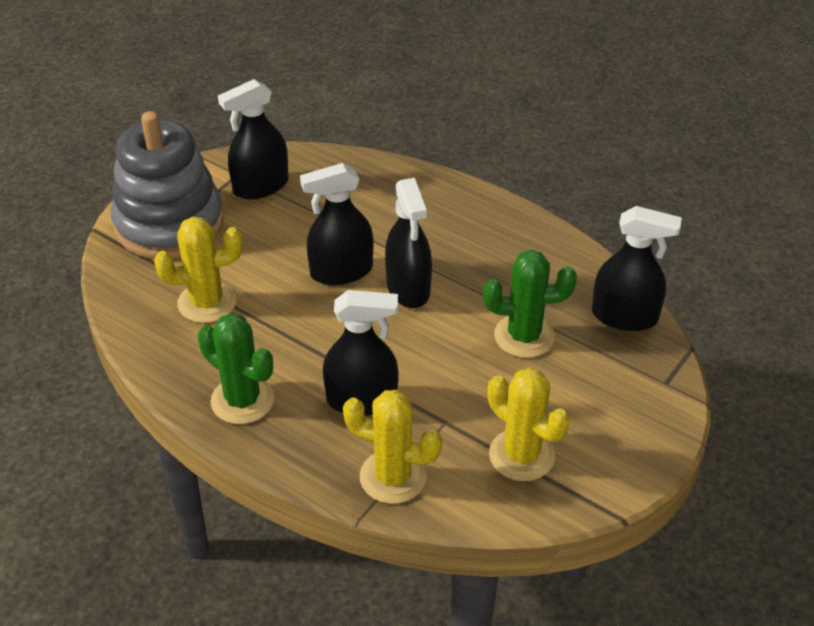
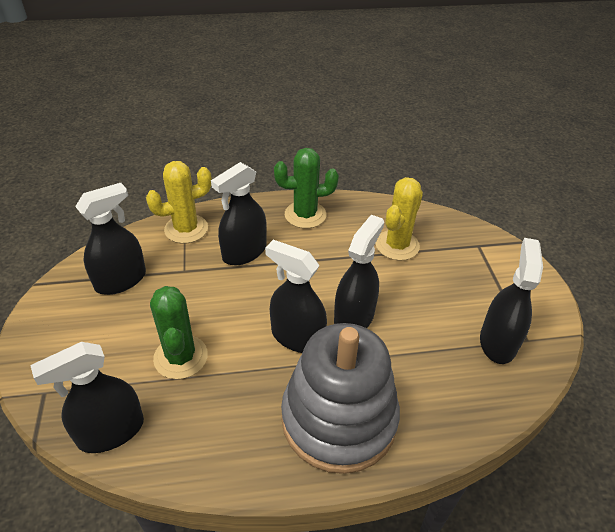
camera: 135 degrees right, 0 degrees up
(169, 223) = (496, 273): grey stacking toy -> grey stacking toy (339, 419)
(521, 455) = (121, 280): yellow cactus -> black spray bottle
(524, 336) = (181, 357): green cactus -> green cactus turned 60 degrees counterclockwise

